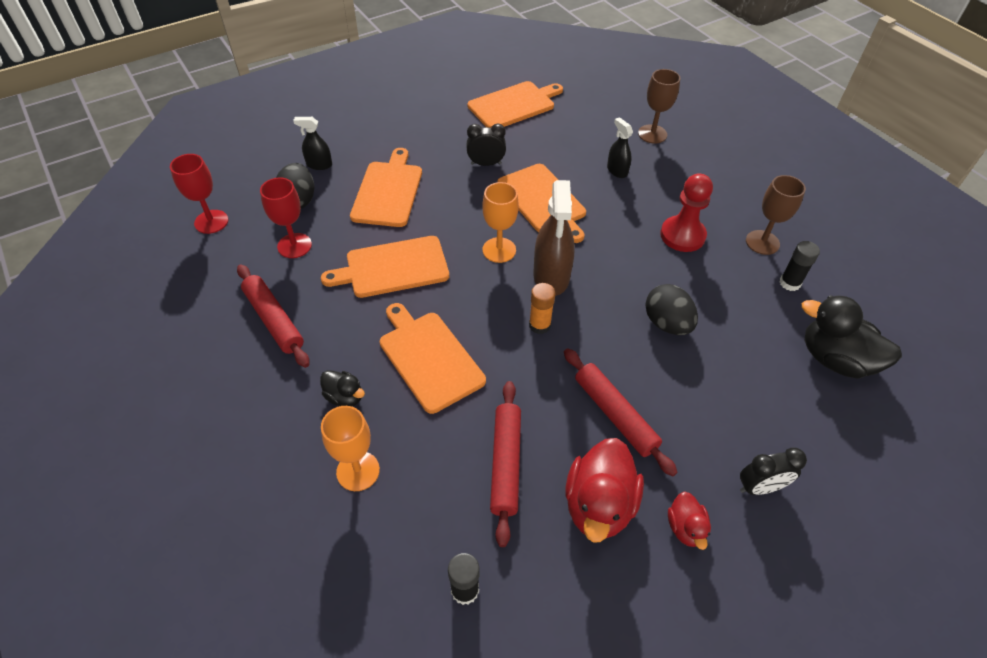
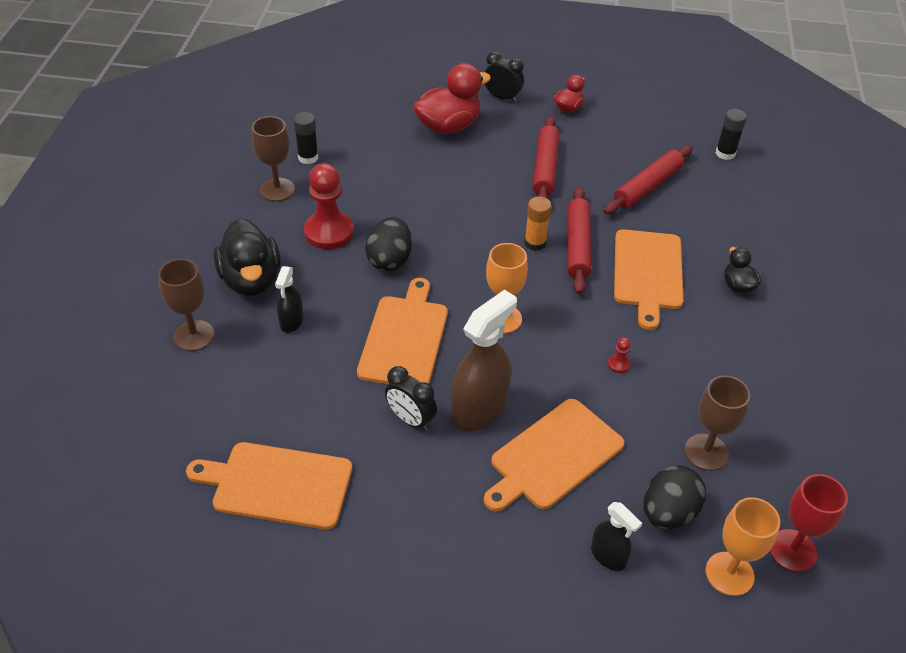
camera: 140 degrees left, 5 degrees down
(274, 320) = (768, 382): red rolling pin -> red rolling pin (577, 246)
(294, 246) = (706, 452): red goblet -> brown goblet
(358, 471) = (756, 237): orange goblet -> orange goblet (729, 574)
(393, 267) = (618, 364): orange cutting board -> red pawn
(551, 276) = (482, 270): brown spray bottle -> brown spray bottle (479, 409)
(599, 505) = (608, 140): red duck -> red duck (448, 127)
(667, 323) = (437, 189): black egg -> black egg (389, 260)
(835, 359) = (358, 111): black duck -> black duck (251, 280)

